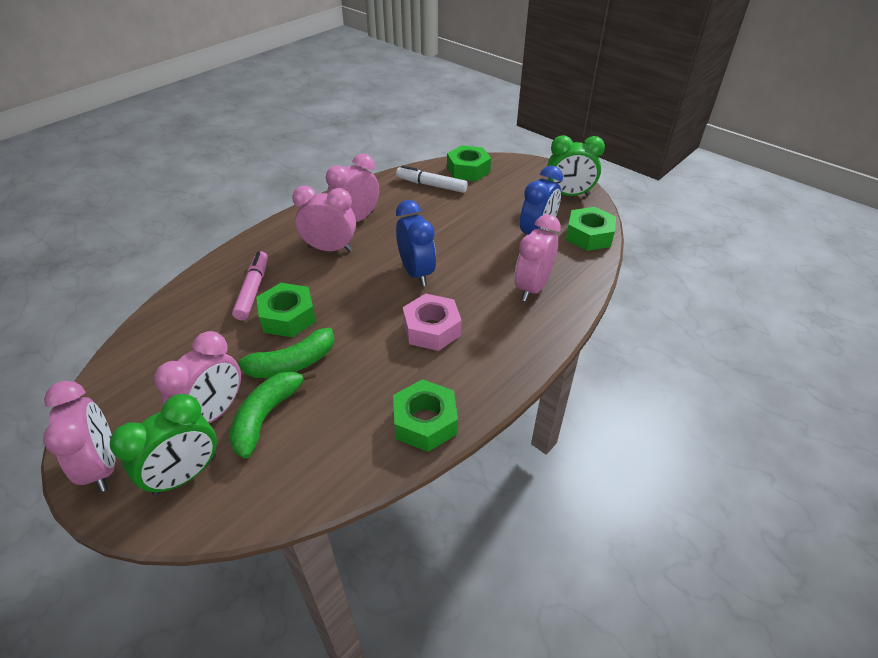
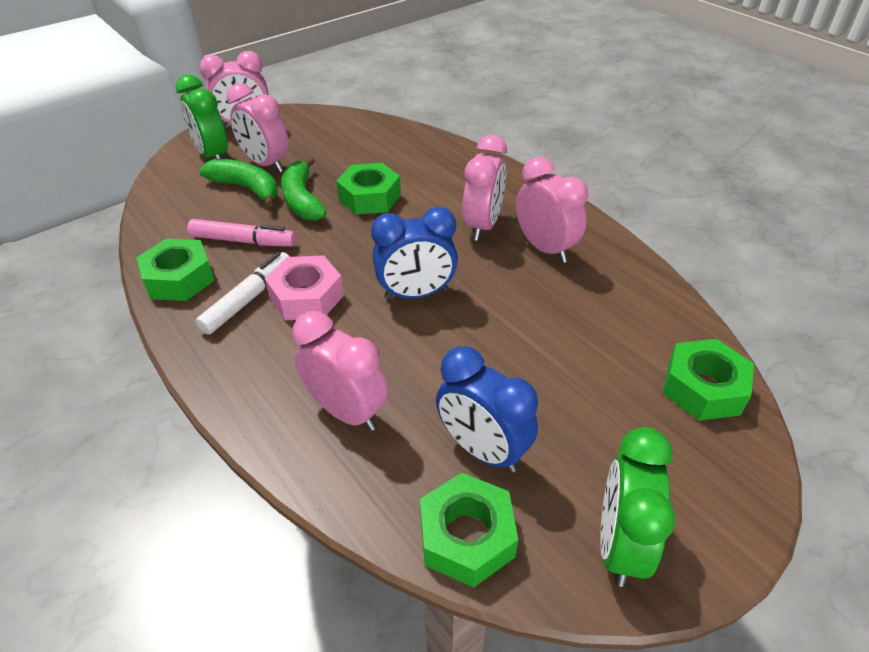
camera: 100 degrees right, 0 degrees up
(253, 290) = (419, 176): pink marker -> pink marker (243, 241)
(431, 185) = (642, 332): white marker -> white marker (248, 299)

